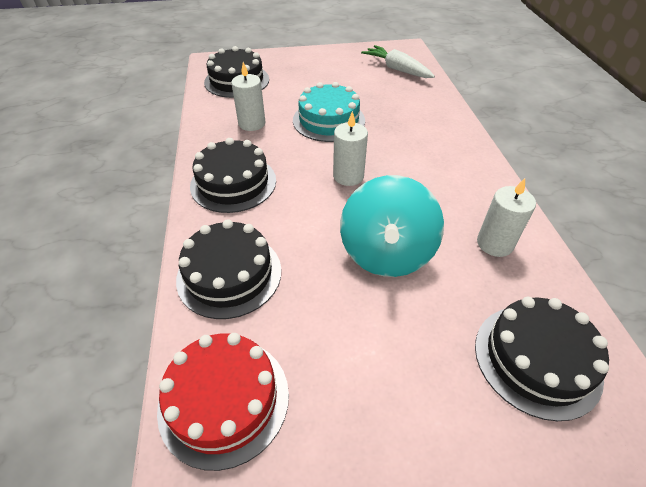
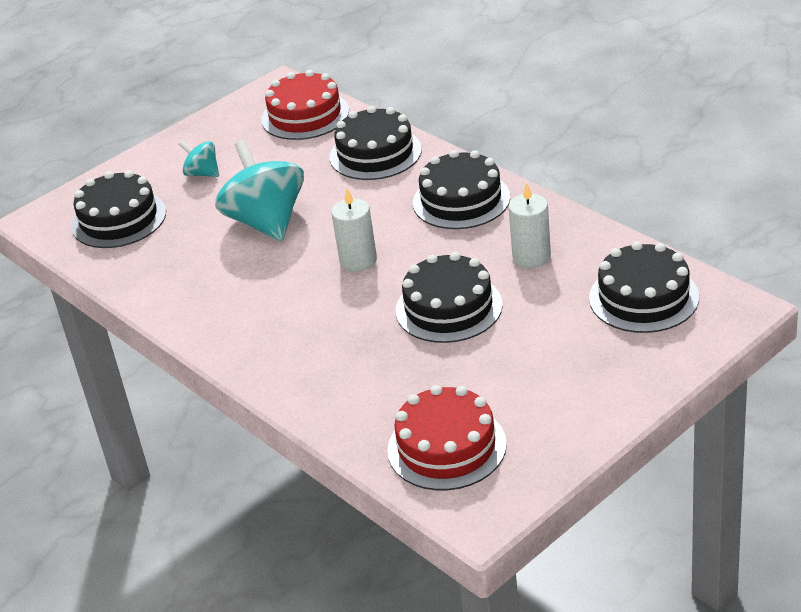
camera: 150 degrees right, 10 degrees down
(328, 120) = (449, 308): turquoise cake -> black cake
(397, 69) = (446, 447): white carrot -> red cake
(408, 374) = (202, 173): none -> turquoise spinning top
(495, 243) = (176, 274): white candle -> none

